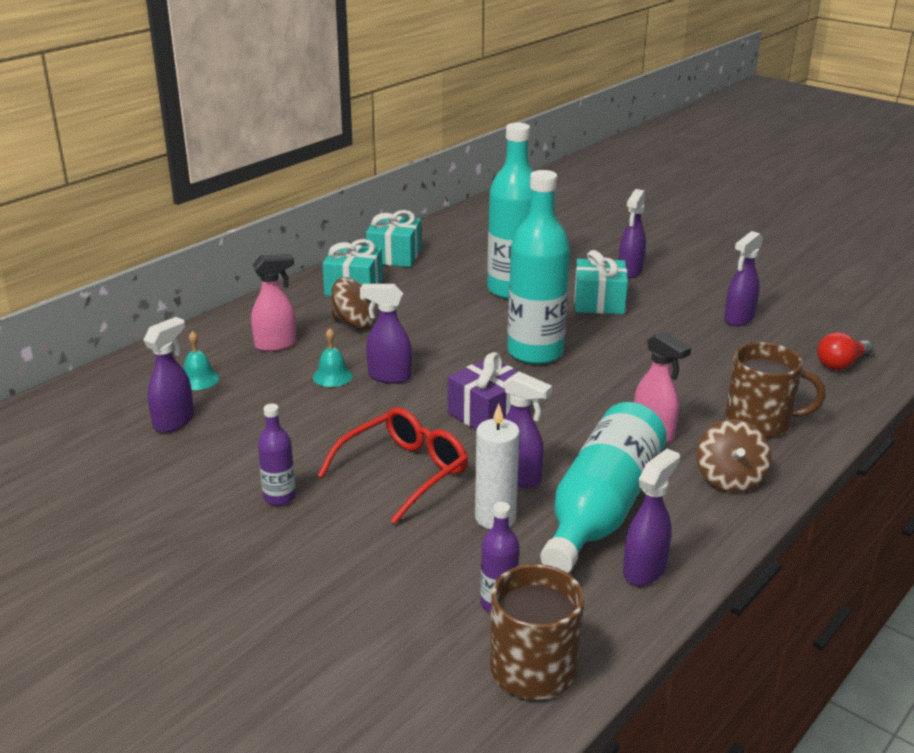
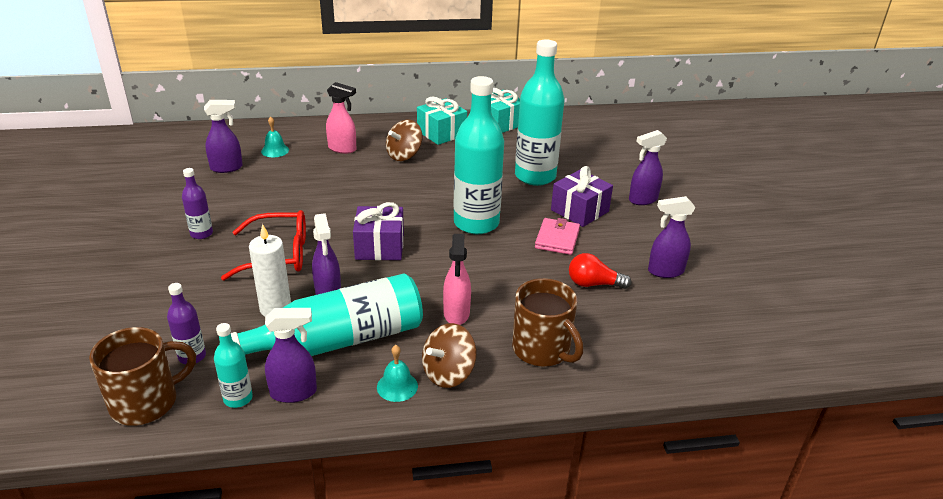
camera: 40 degrees right, 5 degrees up
(332, 376) = (339, 181): turquoise bell -> turquoise bell (397, 386)
(355, 323) = (404, 155): brown spinning top -> brown spinning top turned 75 degrees clockwise
(389, 376) = (367, 196): purple spray bottle -> none
(599, 302) = (579, 211): turquoise gift -> purple gift
(608, 606) = (238, 398): none -> turquoise bottle
(622, 333) = (557, 239): none -> pink wallet
(841, 364) = (688, 346): red light bulb -> red light bulb (593, 284)

